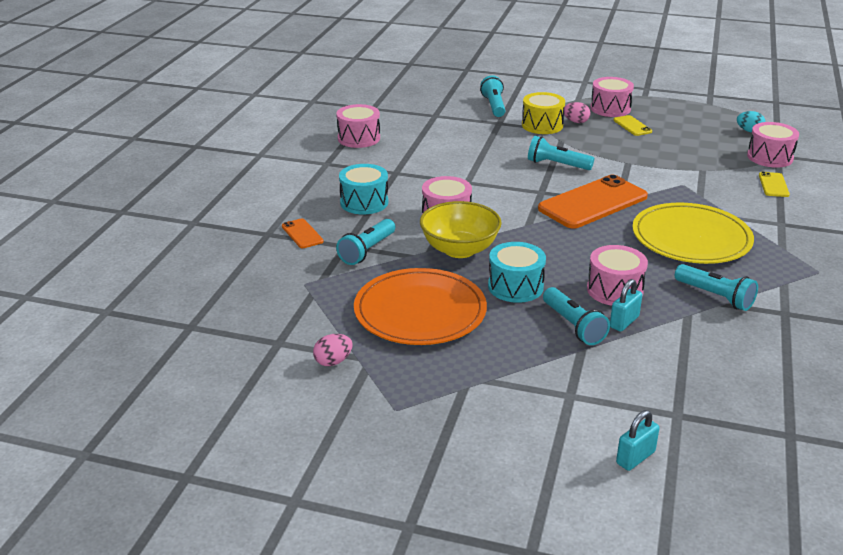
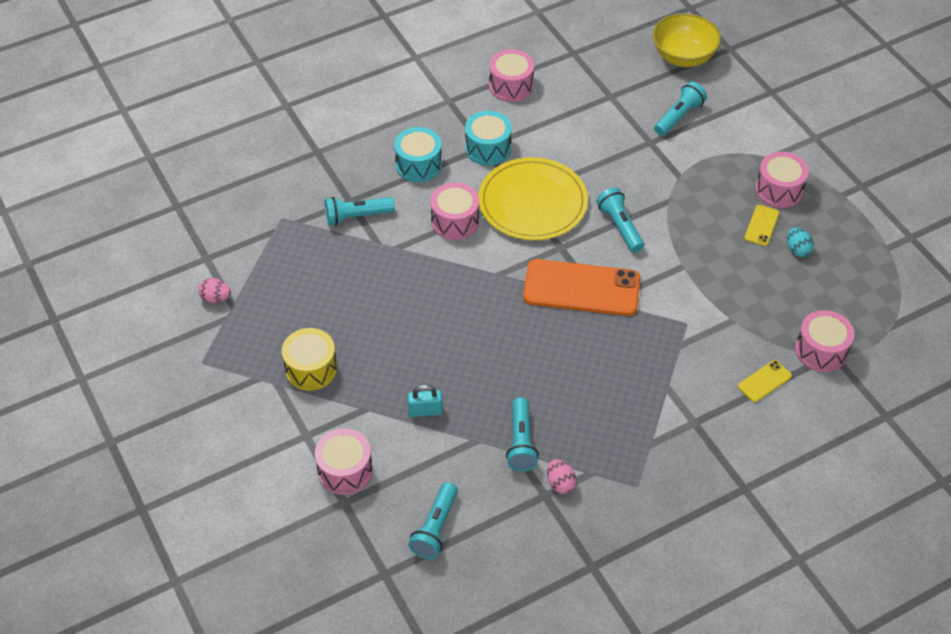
camera: 45 degrees right, 20 degrees up
(302, 234) = (338, 168): orange phone -> none
(420, 311) = (316, 298): orange plate -> none
(459, 249) = (417, 262): yellow bowl -> yellow bowl (683, 57)
(515, 286) = (403, 325): turquoise drum -> turquoise drum (488, 148)
(542, 125) = (682, 170): yellow drum -> yellow drum (311, 369)
(573, 326) = (388, 387): turquoise flashlight -> turquoise flashlight (435, 528)
(576, 122) = (719, 186): pink egg -> pink egg (560, 483)
(614, 290) = (462, 380): pink drum -> pink drum (345, 470)
(635, 458) = (276, 506): turquoise padlock -> none
(691, 238) = (597, 379): yellow plate -> yellow plate (532, 202)
(749, 131) = (861, 308): turquoise egg -> turquoise egg (797, 250)

